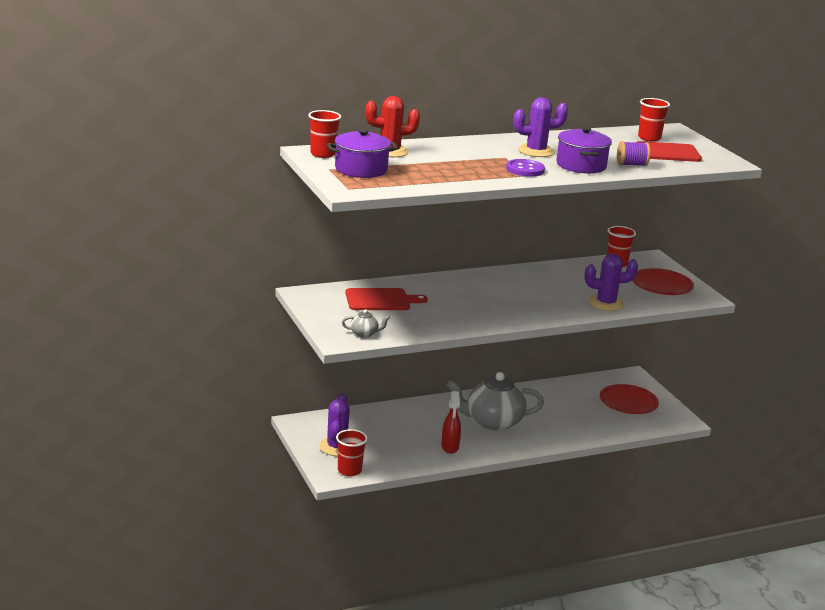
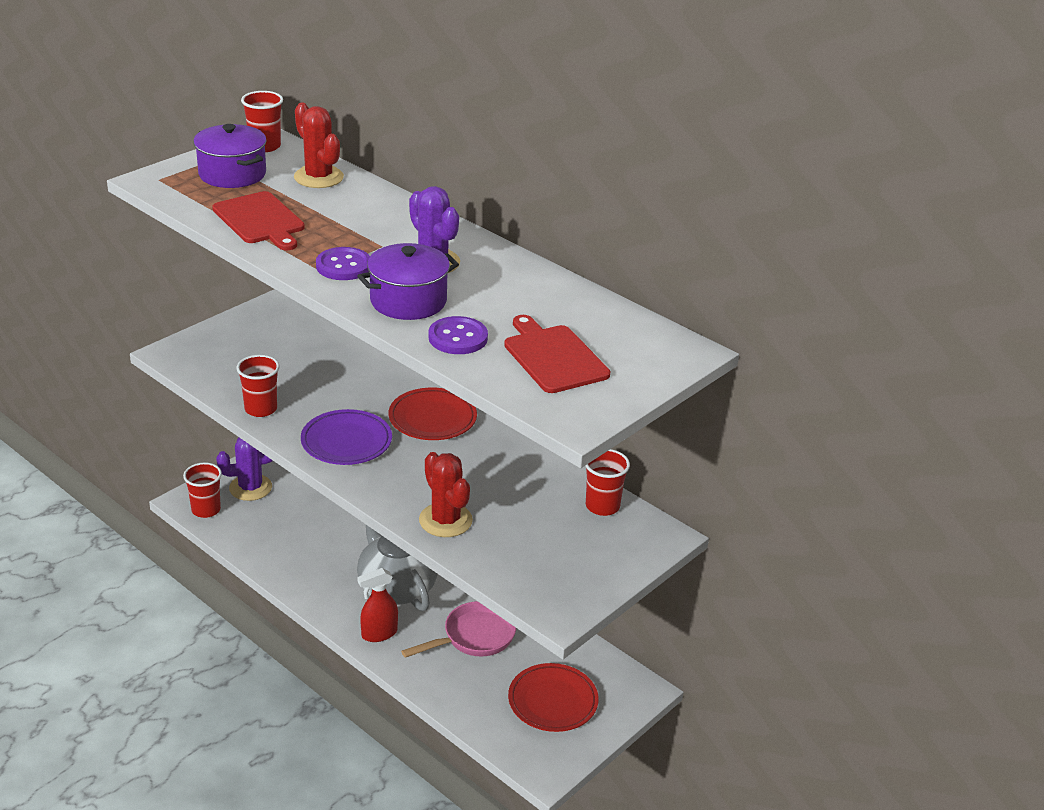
camera: 65 degrees right, 10 degrees up
(364, 334) = (200, 364): grey teapot -> none
(380, 300) = (301, 353): red cutting board -> red cutting board (260, 220)
(450, 447) = (308, 568): red spray bottle -> red spray bottle (379, 634)
(503, 310) = (346, 442): none -> purple plate
(557, 410) = (474, 637): none -> pink pan
(606, 303) = (445, 520): purple cactus -> red cactus
(631, 165) = (458, 338): purple spool -> purple button
(649, 138) = (611, 336): red cup -> red cup (261, 409)
(661, 286) = (561, 561): red plate -> red plate (432, 419)

